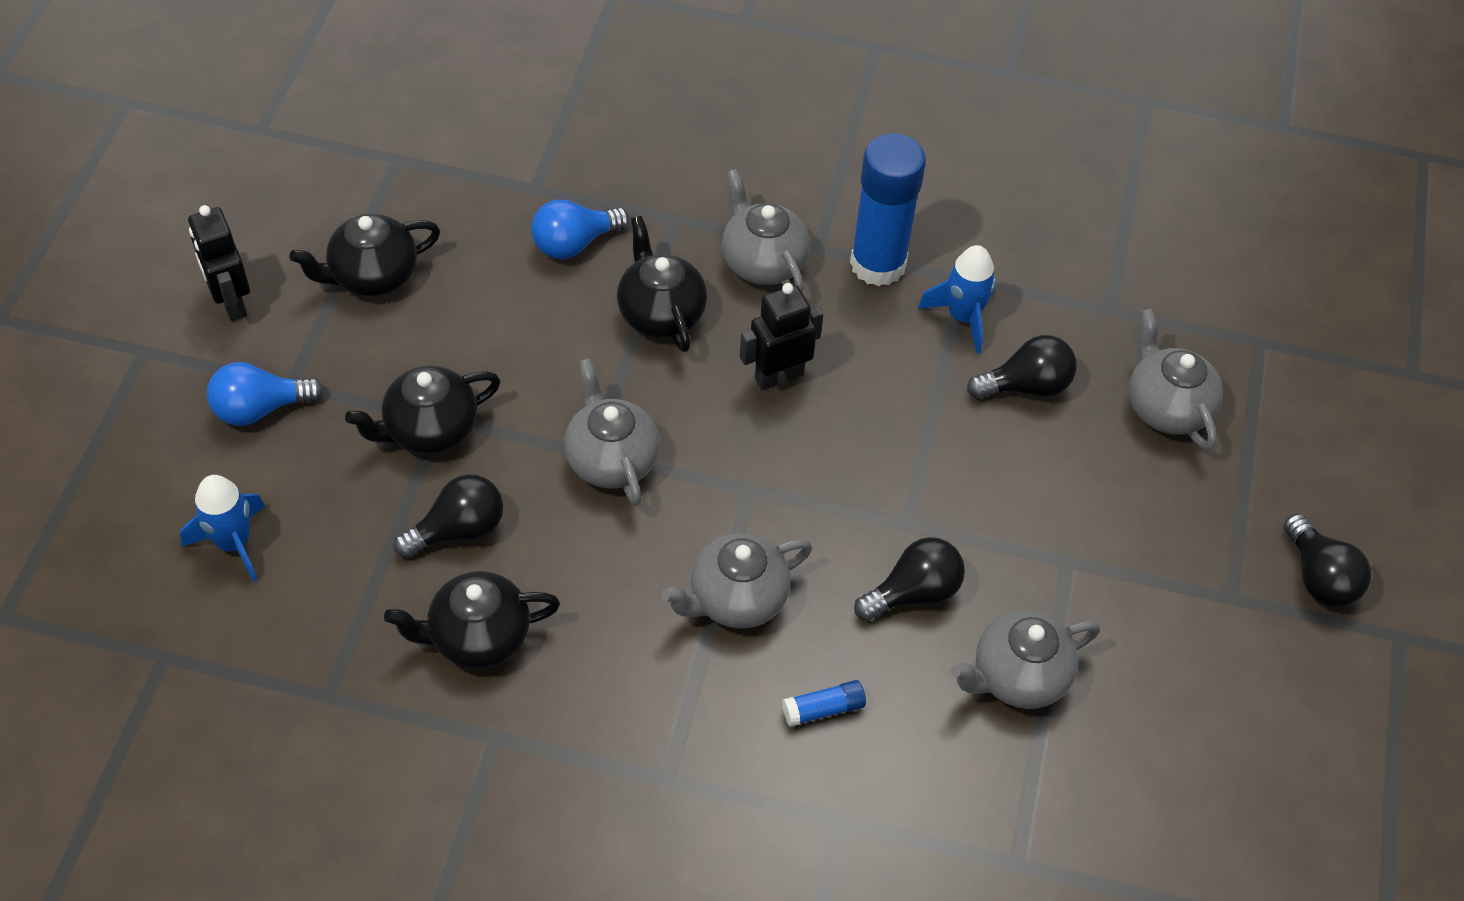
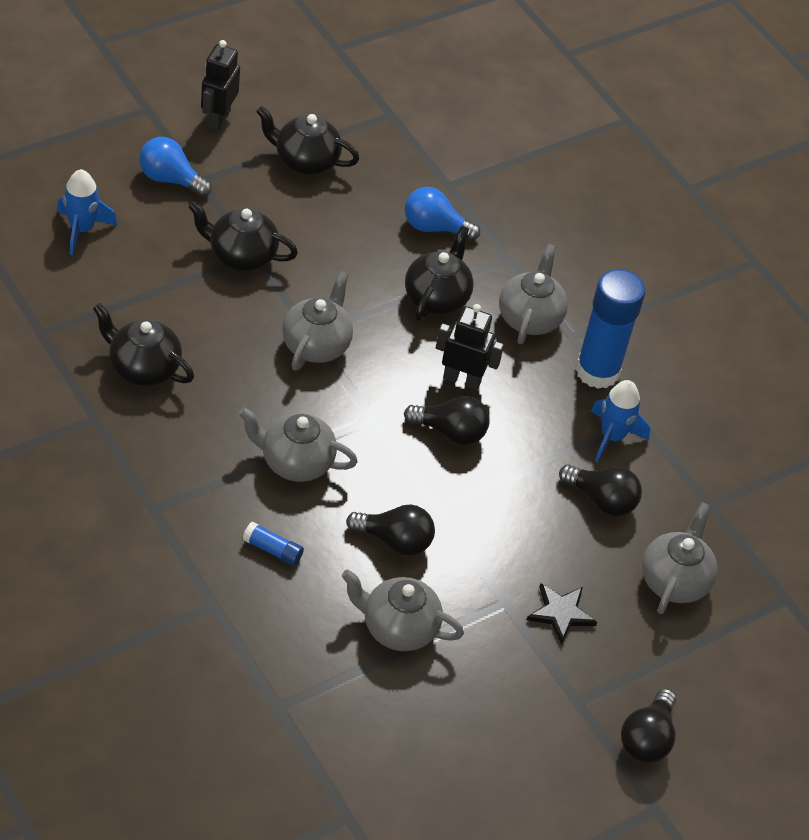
camera: 40 degrees right, 5 degrees down
(458, 530) = (196, 313): black light bulb -> black light bulb (450, 432)
(1122, 527) = (561, 613): none -> black star

